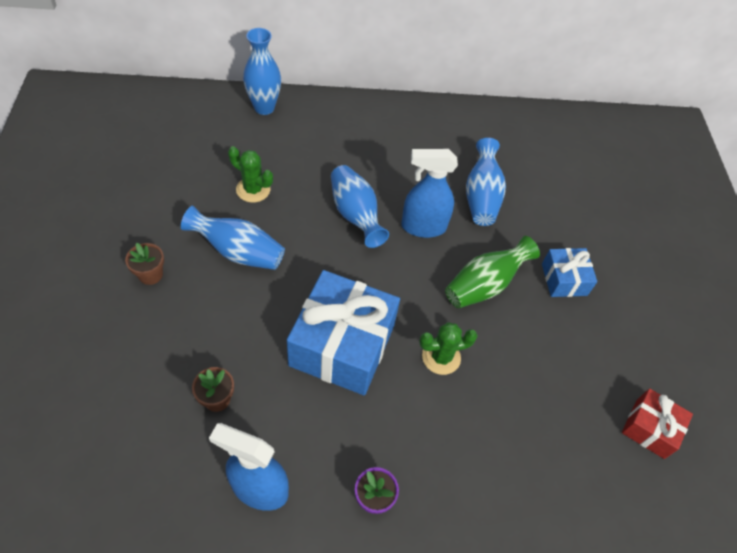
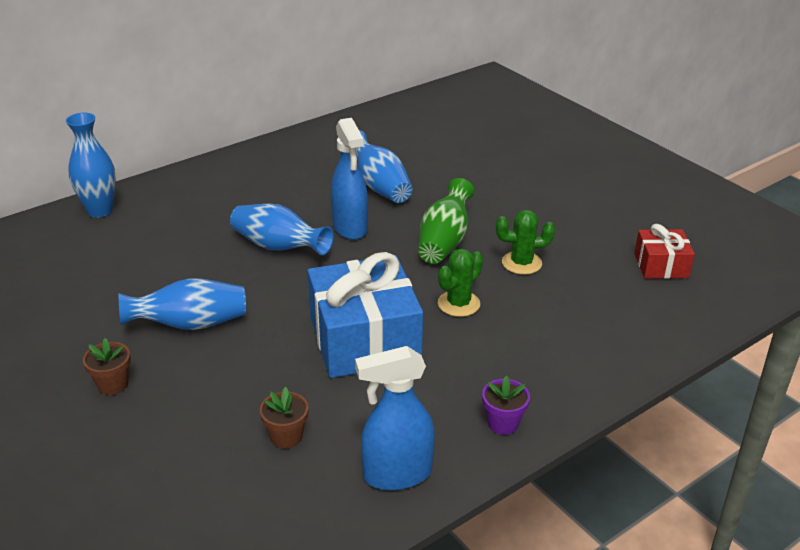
camera: 30 degrees left, 20 degrees down
(253, 190) = (155, 274): green cactus -> green cactus (521, 263)
(423, 227) = (350, 228): blue spray bottle -> blue spray bottle turned 75 degrees counterclockwise
(564, 279) = (504, 208): blue gift -> none

